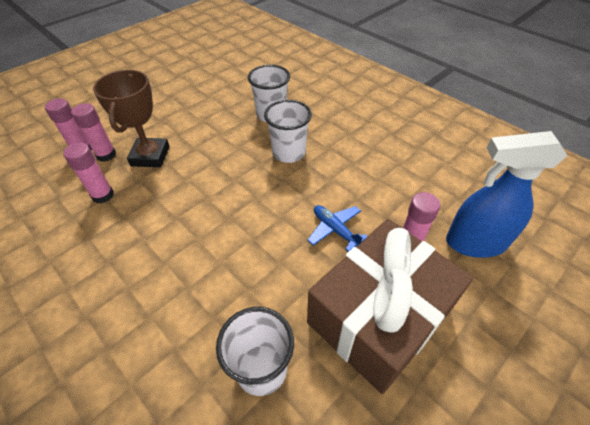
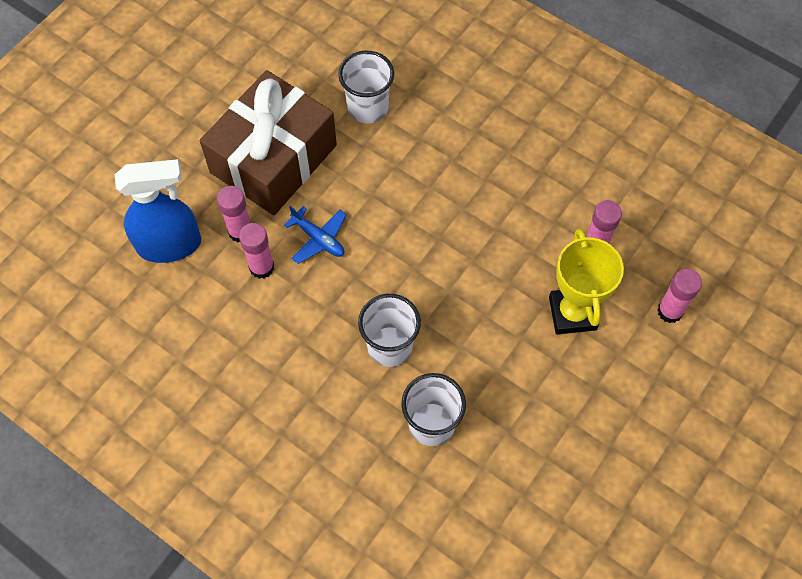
camera: 170 degrees right, 15 degrees up
(106, 155) = (632, 307): pink glue stick -> pink glue stick (261, 267)
(150, 156) = (572, 313): brown trophy -> yellow trophy

